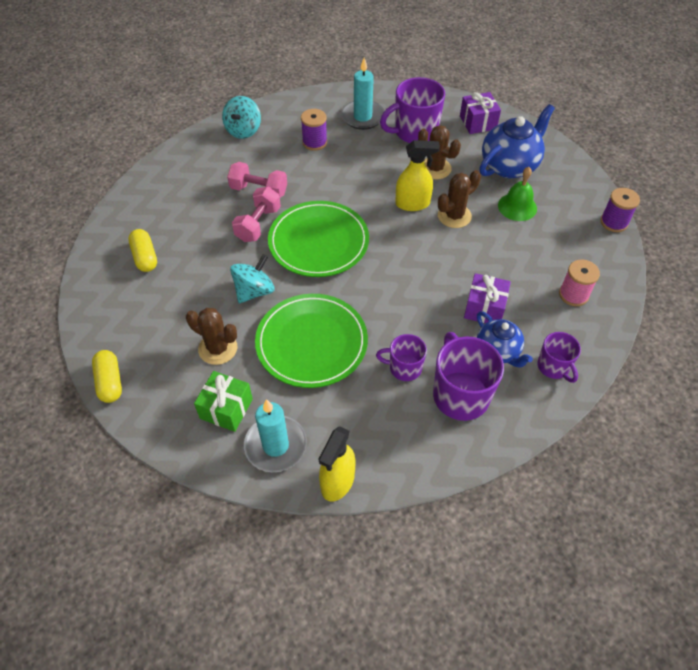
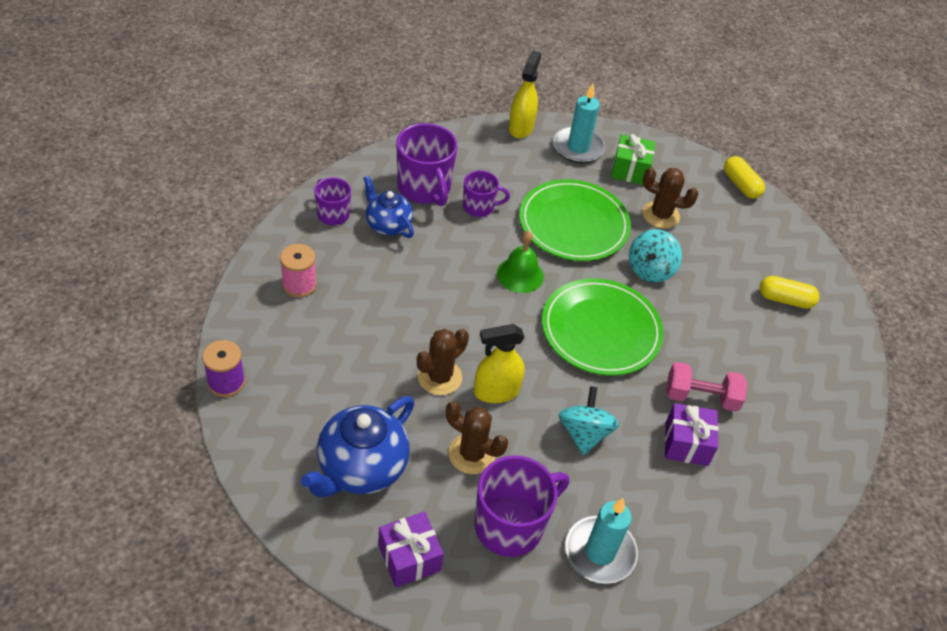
camera: 165 degrees right, 5 degrees down
(145, 257) = (785, 300): yellow capsule -> yellow capsule turned 45 degrees counterclockwise
(243, 130) = (771, 504): turquoise spinning top -> turquoise spinning top (584, 433)
(258, 224) = (680, 348): pink dumbbell -> none
(314, 142) = (657, 489): purple spool -> none
(484, 308) = (401, 265): purple gift -> purple gift (686, 444)
(517, 206) = (355, 397): green bell -> green bell (520, 275)

